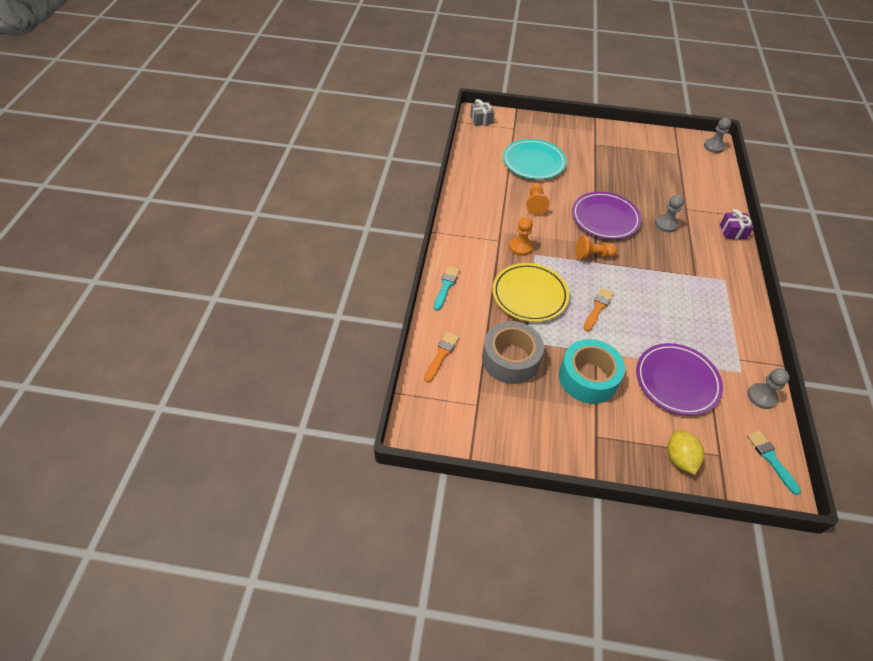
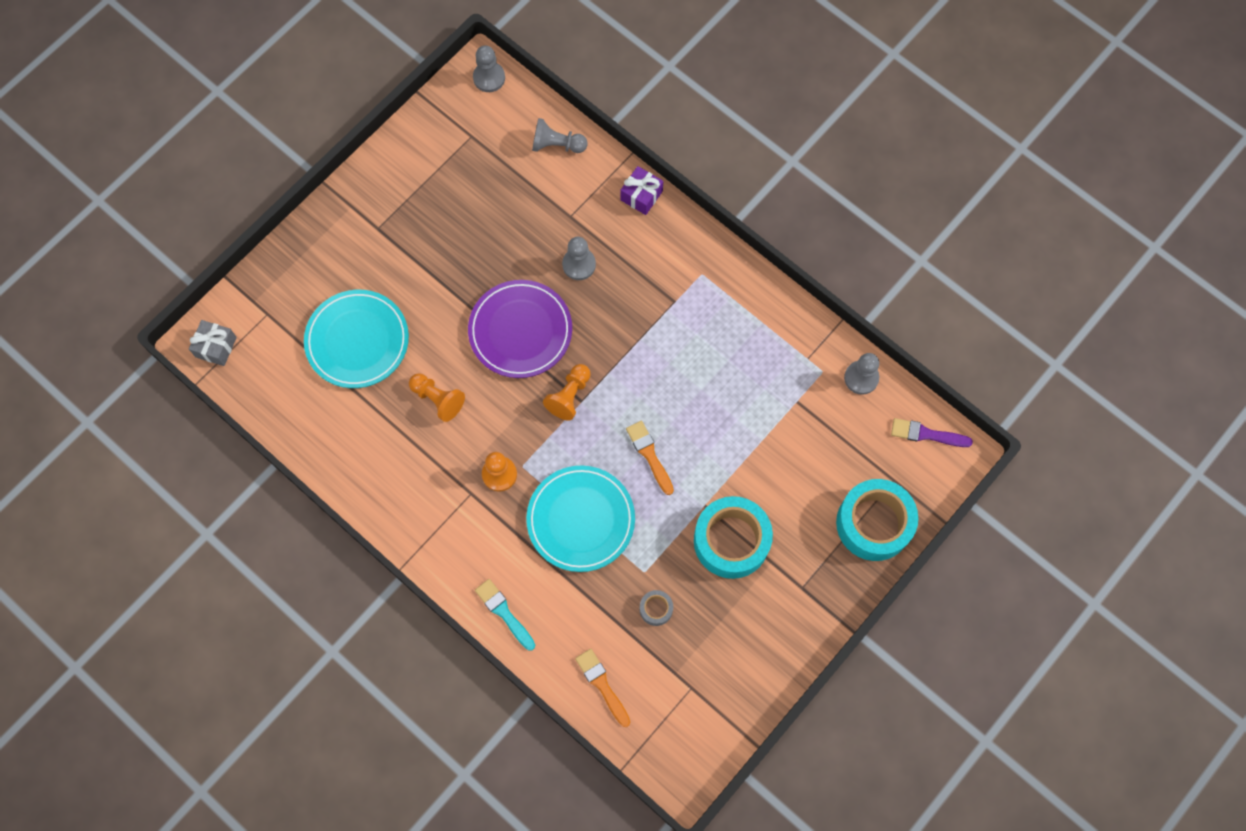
camera: 55 degrees left, 20 degrees up
(510, 359) = (656, 609): grey tape -> grey tape, size x0.43
(529, 295) = (581, 520): yellow plate -> turquoise plate
(676, 381) = (792, 449): purple plate -> none
(679, 458) = (874, 523): yellow lemon -> turquoise tape
(714, 186) = (556, 145): none -> grey pawn
(771, 459) = (926, 434): turquoise brush -> purple brush

